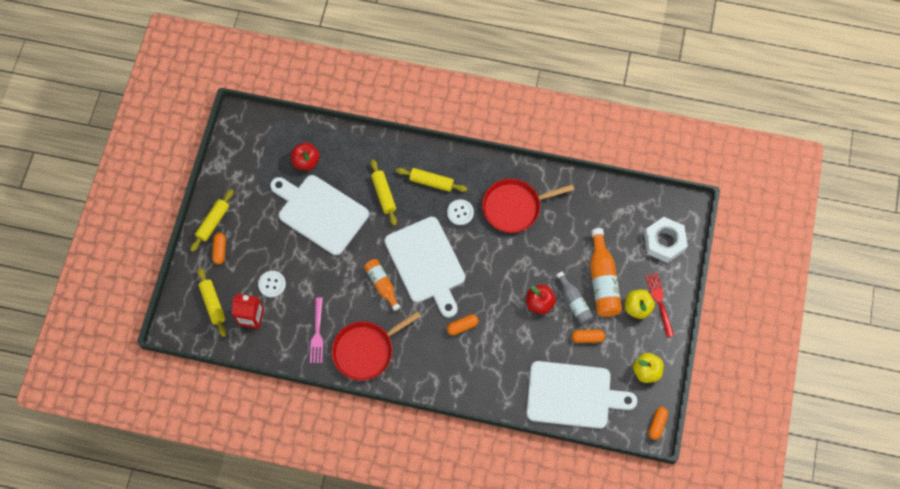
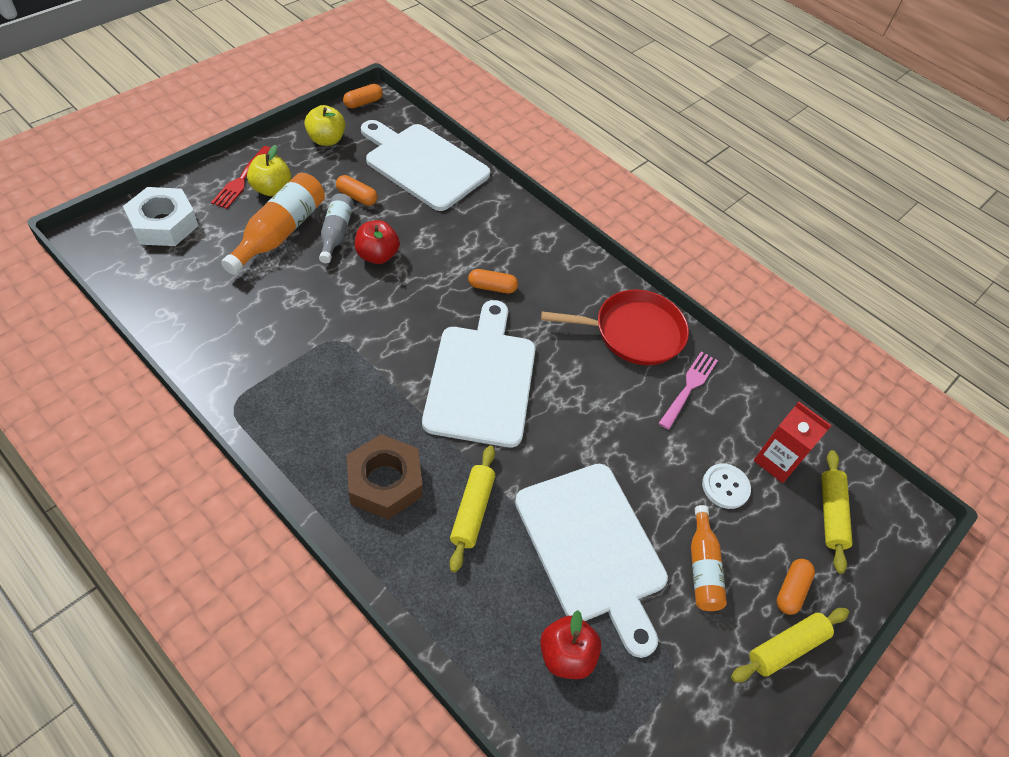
camera: 155 degrees left, 15 degrees down
(382, 285) = (562, 391): orange bottle -> orange bottle (702, 567)
(431, 182) = (384, 482): yellow rolling pin -> brown nut
(460, 212) = (380, 413): white button -> none
(514, 207) = (299, 373): red pan -> none

